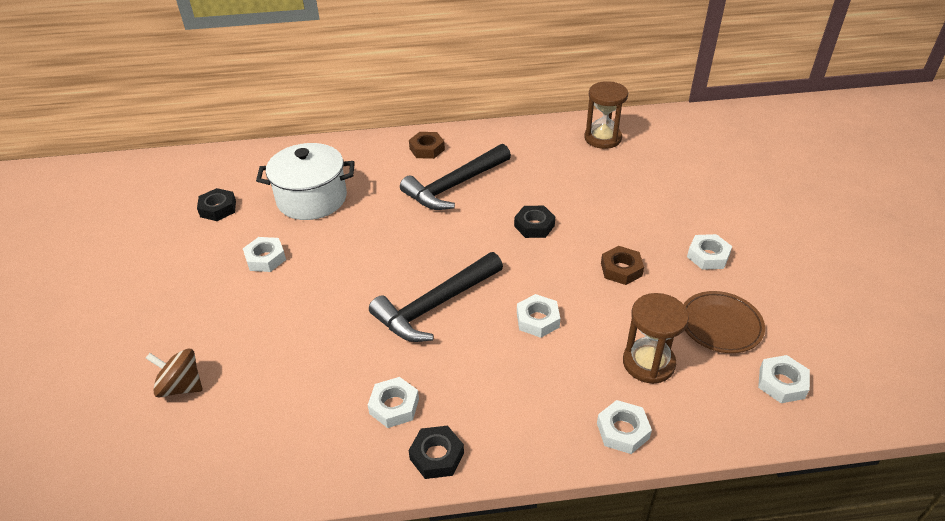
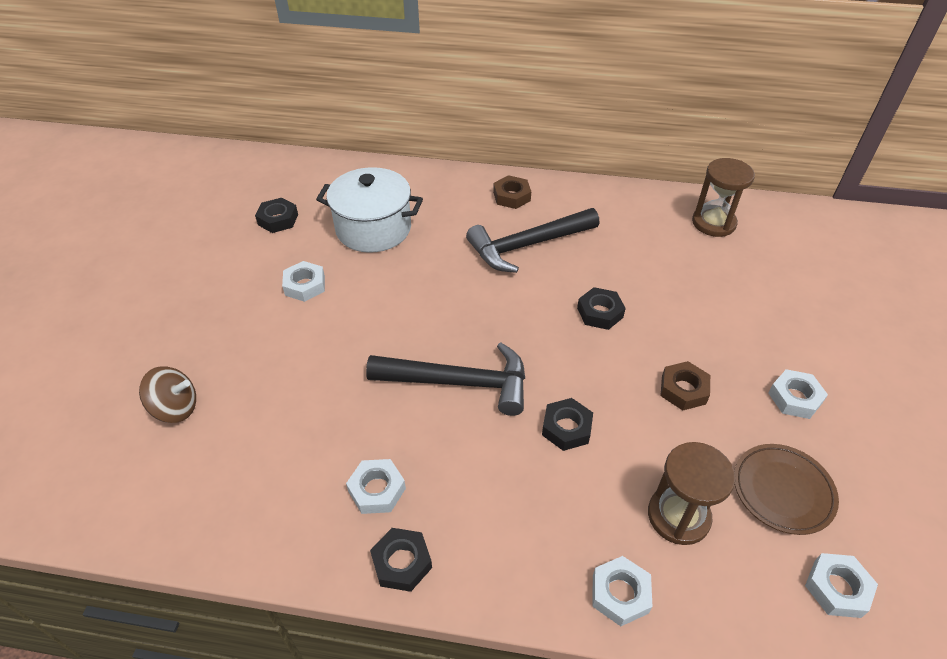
camera: 15 degrees right, 5 degrees up
(181, 386) = (176, 408): brown spinning top -> brown spinning top turned 150 degrees clockwise
(435, 306) = (459, 382): black hammer -> black hammer turned 150 degrees counterclockwise
(537, 320) = (566, 428): white nut -> black nut

